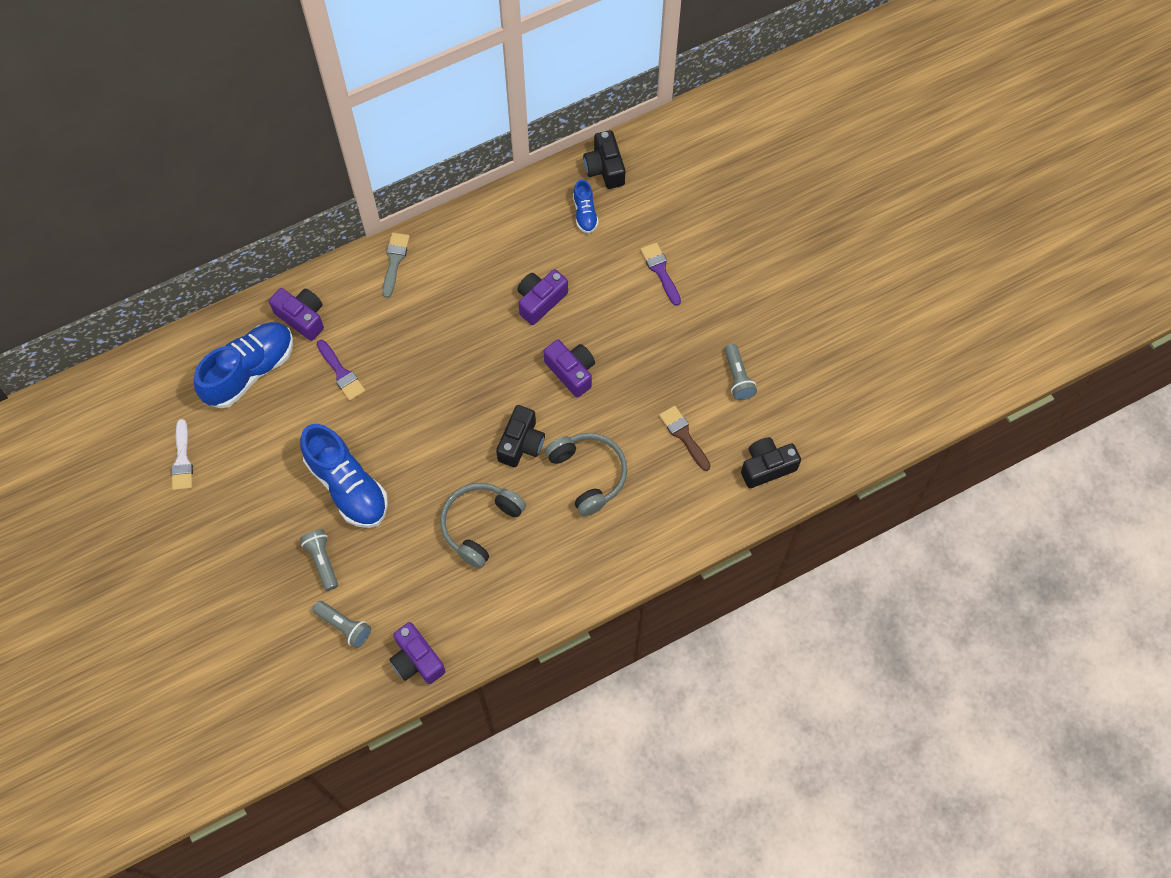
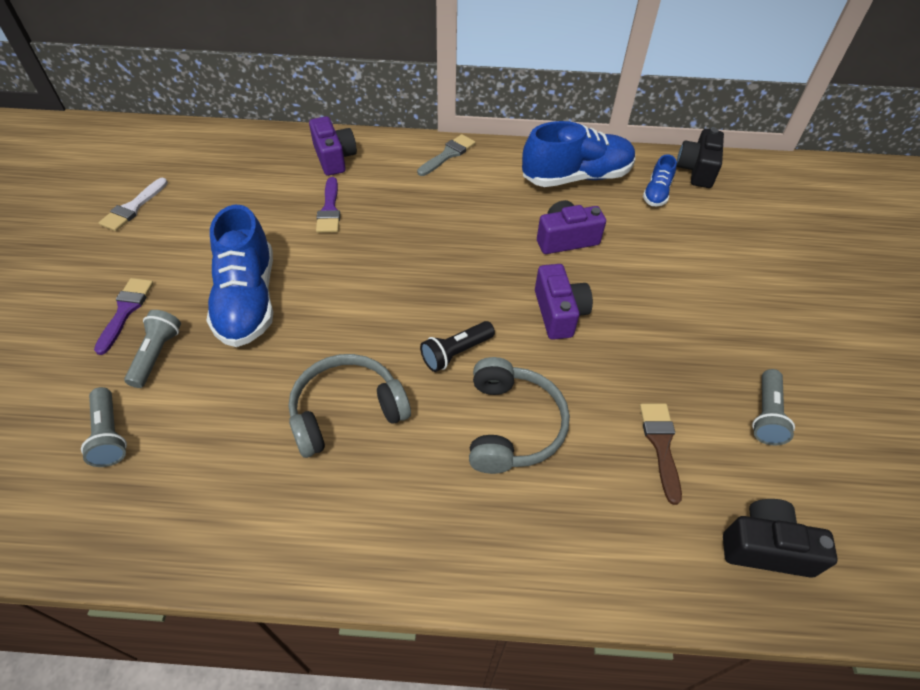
camera: 30 degrees right, 15 degrees down
(250, 371) = (255, 173): blue shoe -> blue shoe (576, 177)
(416, 660) = (143, 526): purple camera -> none
(521, 443) = (456, 353): black camera -> black flashlight
(660, 271) = (715, 270): purple brush -> purple brush (125, 311)

